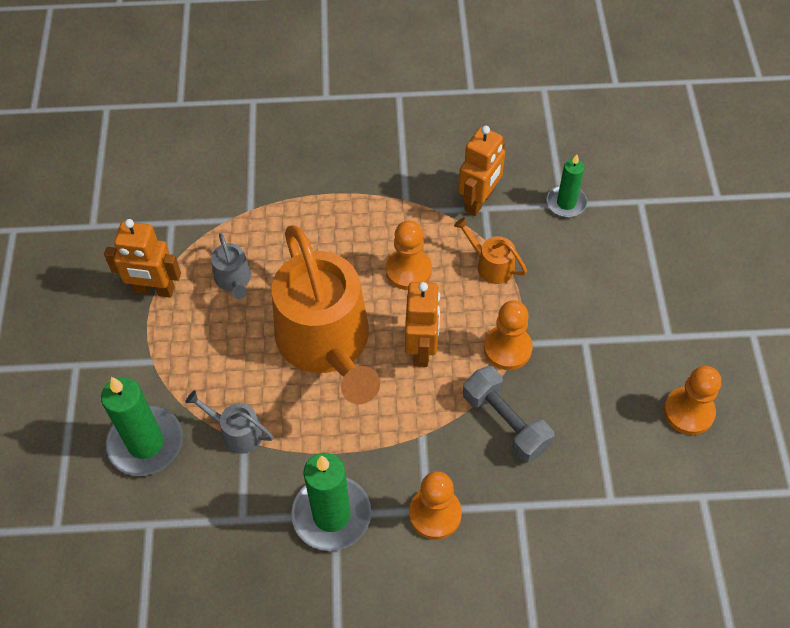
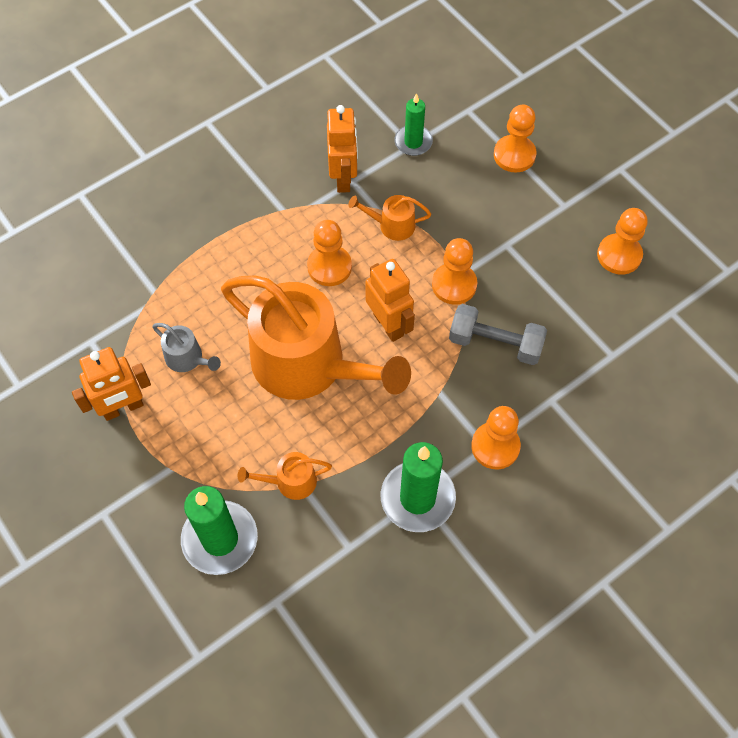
camera: 35 degrees left, 5 degrees up
(237, 432) = (291, 481): grey watering can -> orange watering can
(654, 264) = (514, 155): none -> orange pawn

